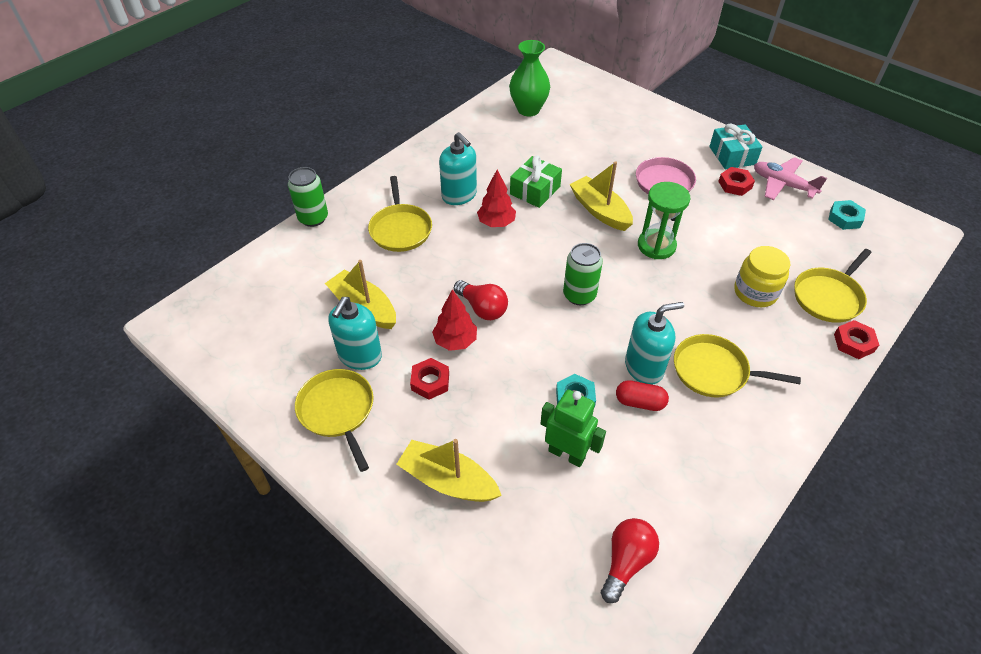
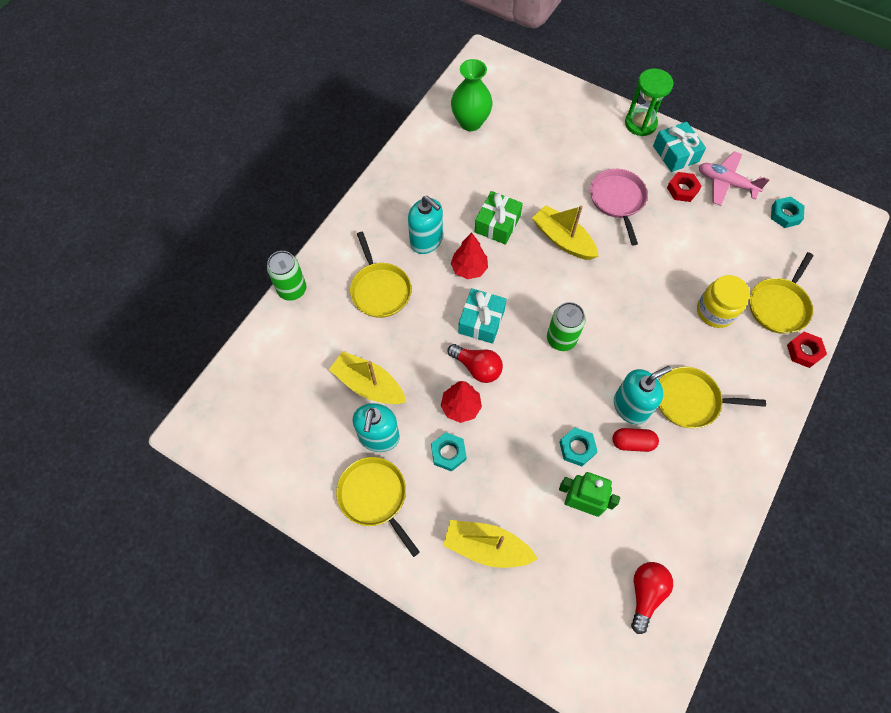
camera: 10 degrees left, 15 degrees up
(430, 382) = (448, 453): red nut -> turquoise nut
(497, 268) = (481, 321): none -> turquoise gift
(656, 246) = (621, 272): green hourglass -> green hourglass (640, 123)

